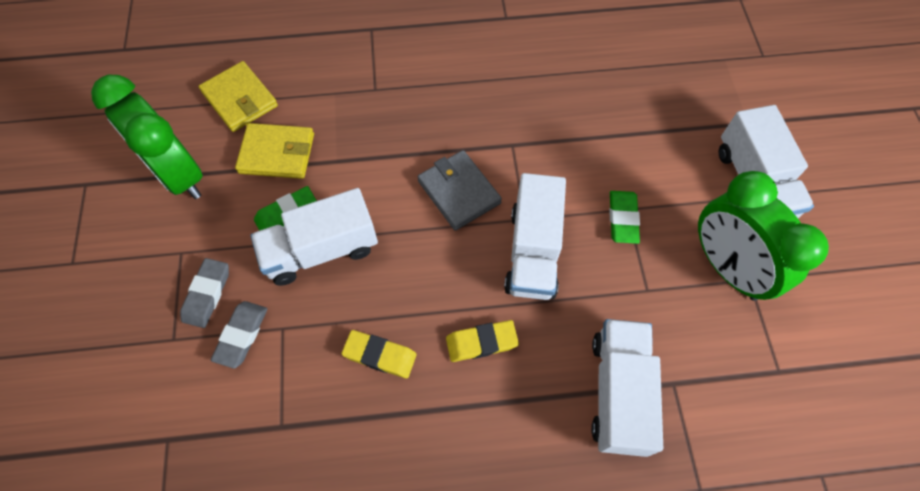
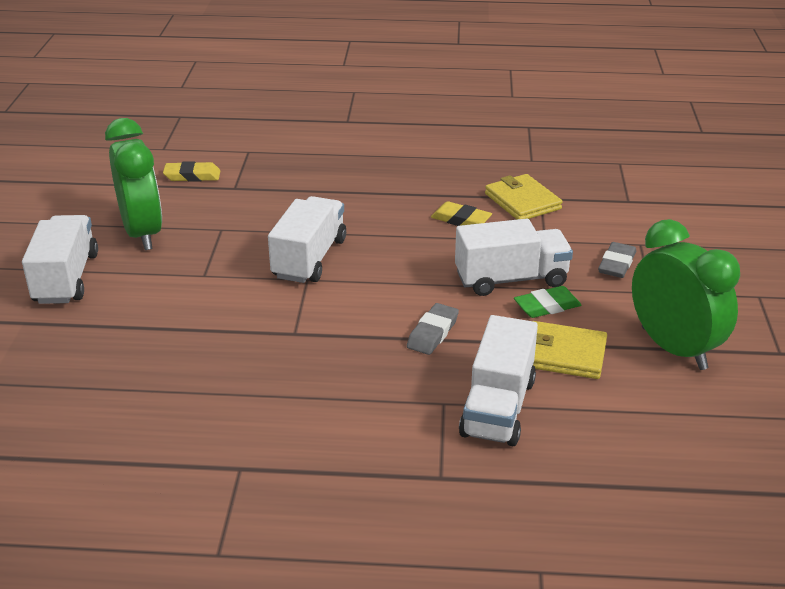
camera: 170 degrees left, 30 degrees down
(240, 99) = (619, 412): yellow wallet -> yellow wallet (522, 201)
(241, 335) = (579, 240): grey eraser -> grey eraser (432, 333)
(459, 192) = (366, 303): grey wallet -> none
(481, 342) = (375, 218): yellow eraser -> yellow eraser (192, 176)
(618, 392) = (278, 188): white truck -> white truck (498, 407)
(623, 219) = (212, 269): green eraser -> none

